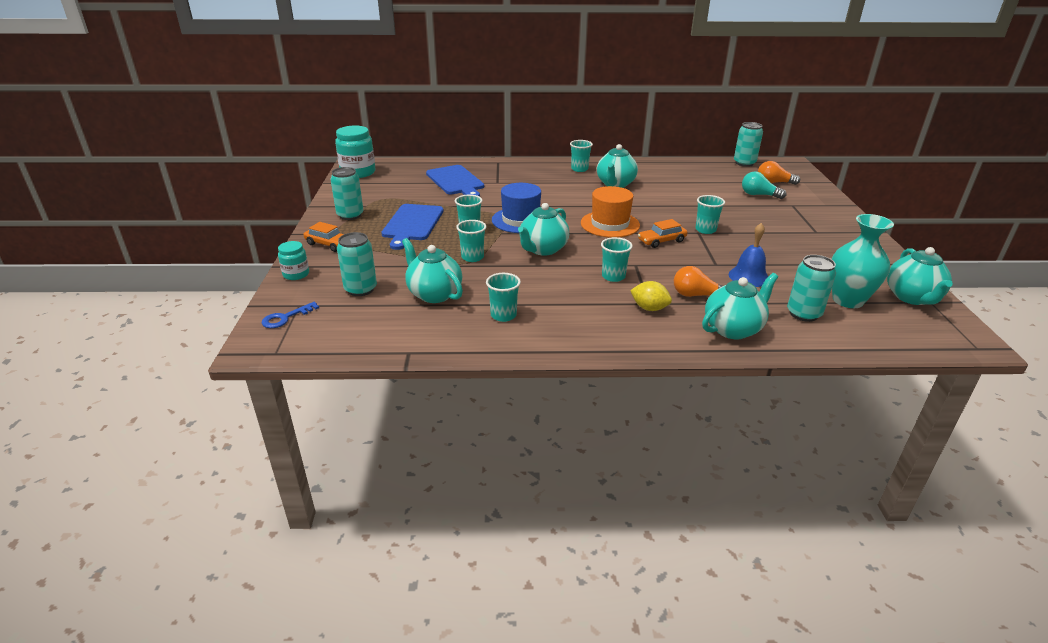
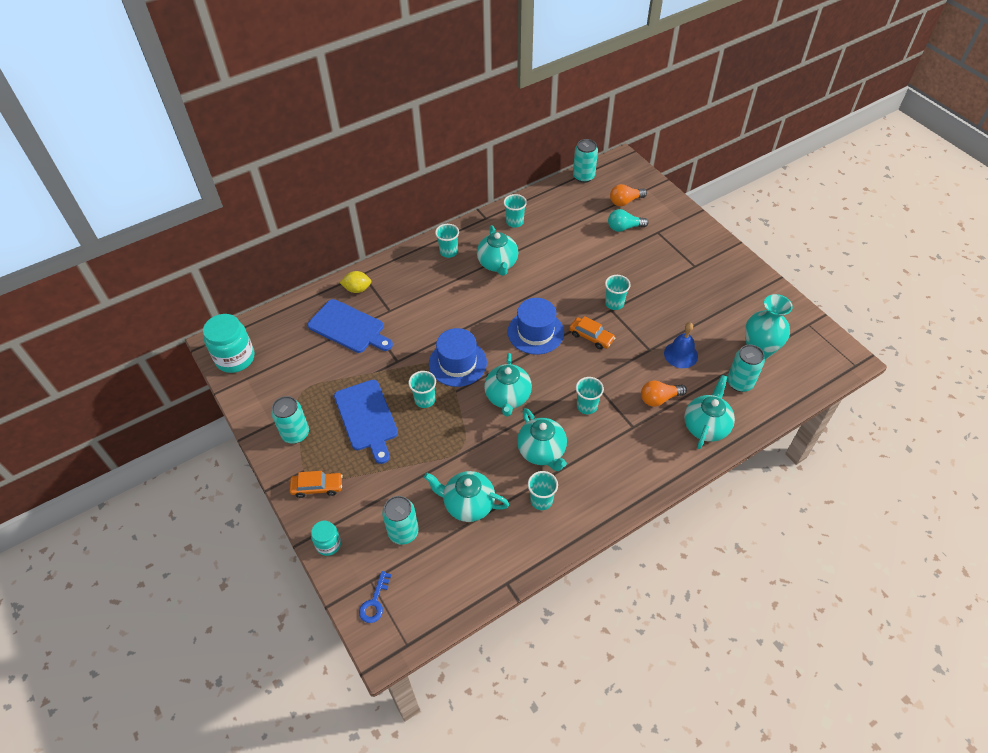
camera: 30 degrees left, 20 degrees up
(472, 257) = (459, 439): turquoise cup -> turquoise cup (514, 222)
(610, 224) = (535, 332): orange hat -> blue hat
(649, 308) = (637, 433): yellow lemon -> yellow lemon (357, 289)
(661, 241) = (591, 337): orange car -> orange car turned 90 degrees counterclockwise
(912, 297) = (795, 325): turquoise teapot -> turquoise teapot (542, 452)

